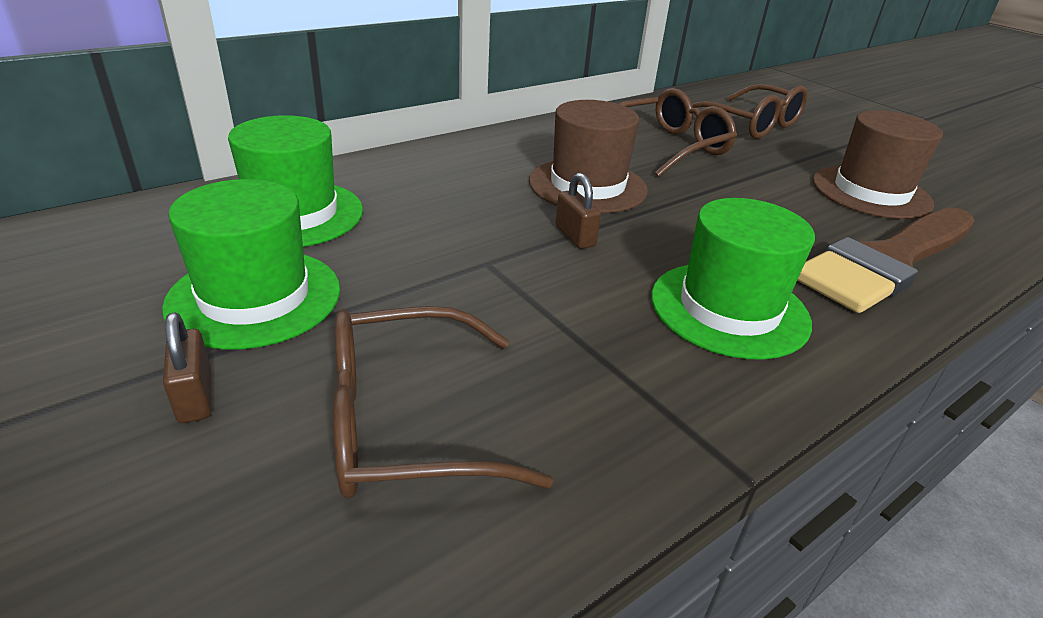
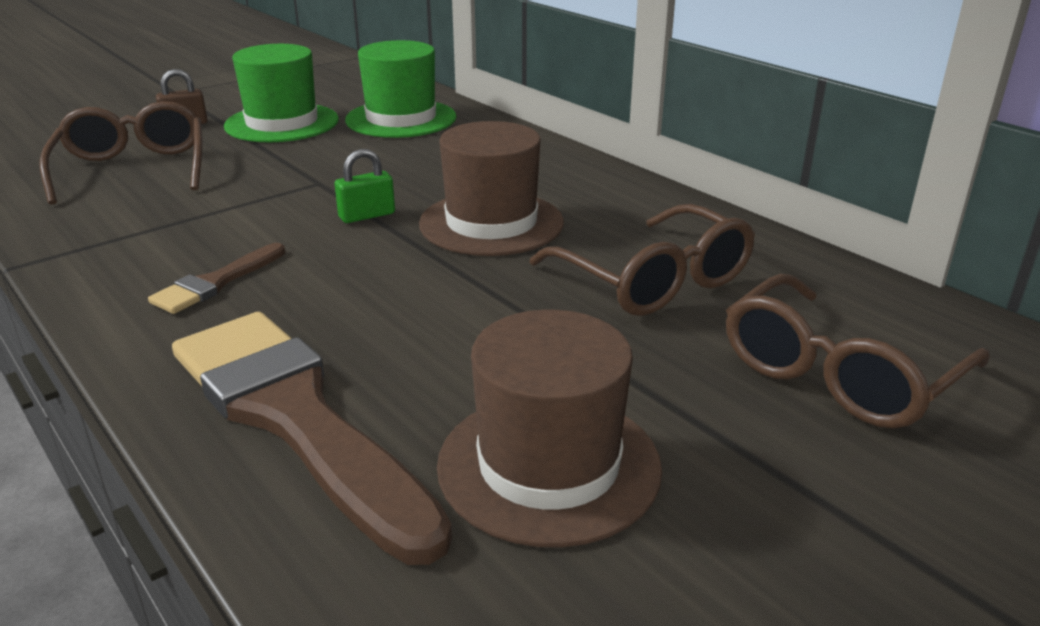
camera: 90 degrees right, 5 degrees down
(575, 236) = (367, 215): brown padlock -> green padlock
(729, 309) = (216, 283): green hat -> brown brush

